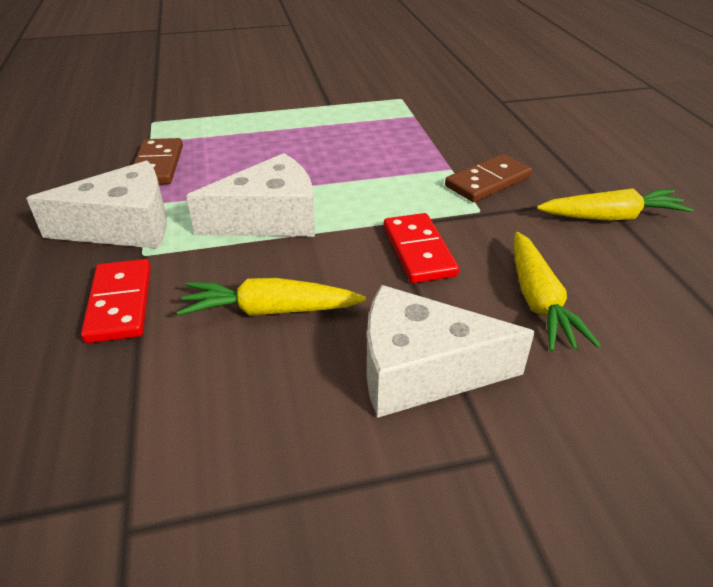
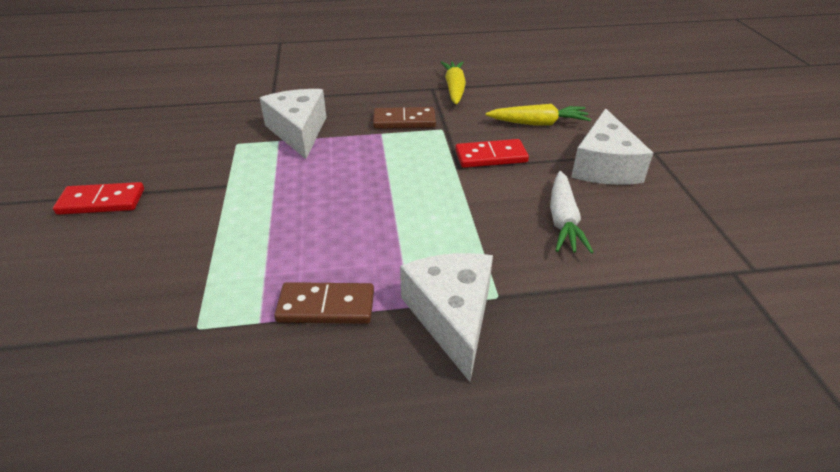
camera: 85 degrees left, 0 degrees up
(120, 303) = (568, 301): red domino -> red domino (101, 202)
(270, 219) = (445, 222): white cheese -> white cheese (298, 131)
(270, 310) = (563, 220): yellow carrot -> white carrot
(487, 181) = (404, 121): brown domino -> brown domino turned 60 degrees counterclockwise

